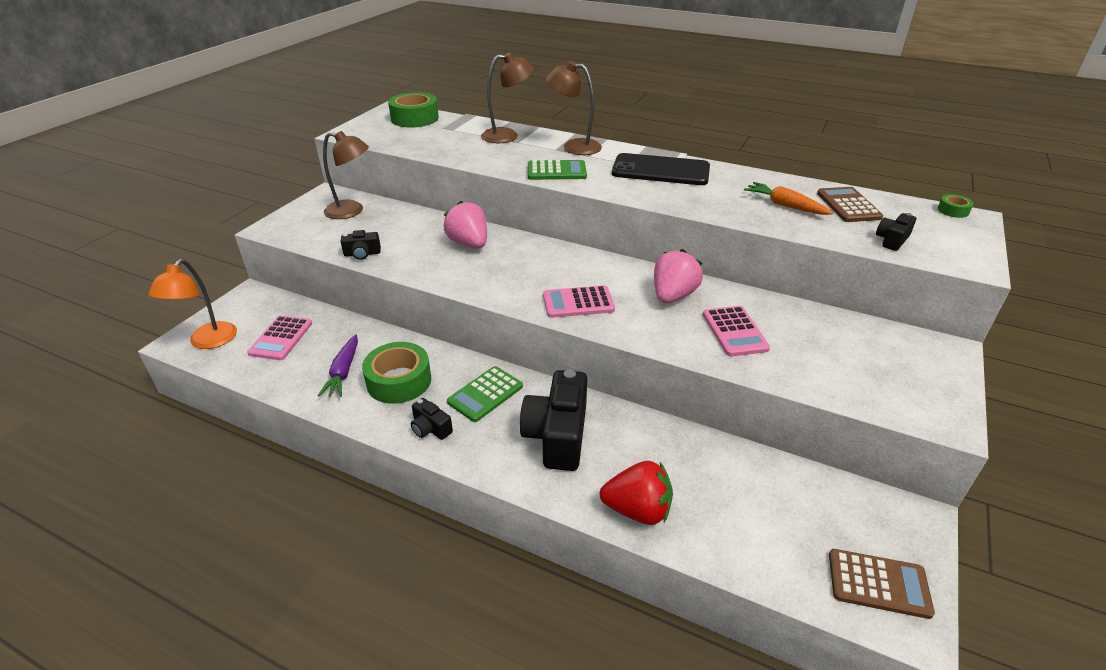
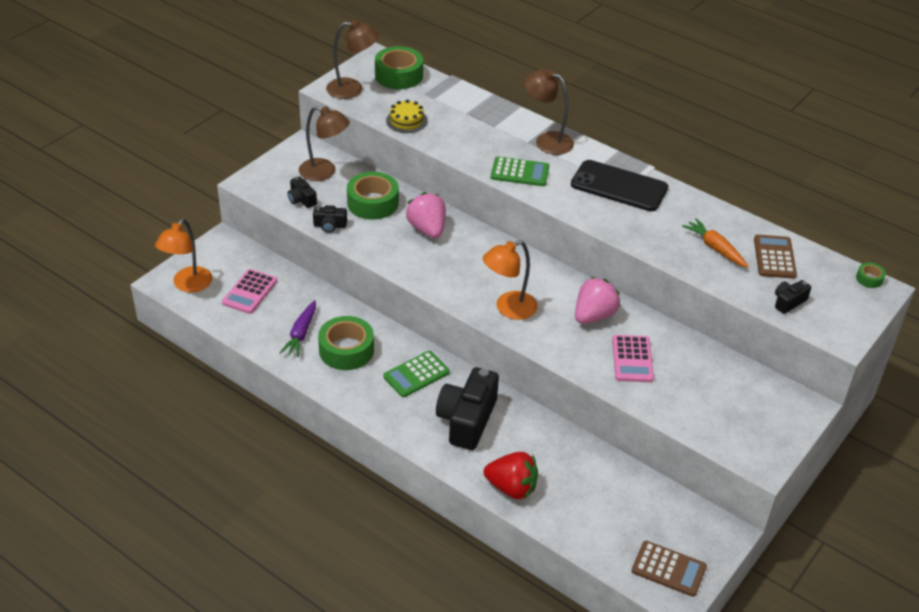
camera: 10 degrees right, 5 degrees up
(406, 229) = (373, 203): none -> green tape
(429, 147) = (406, 121): none -> yellow cake
(430, 428) = (366, 396): black camera -> black camera (301, 200)
(508, 136) = (486, 115): brown lamp -> brown lamp (352, 89)
(578, 302) = (508, 309): pink calculator -> orange lamp

